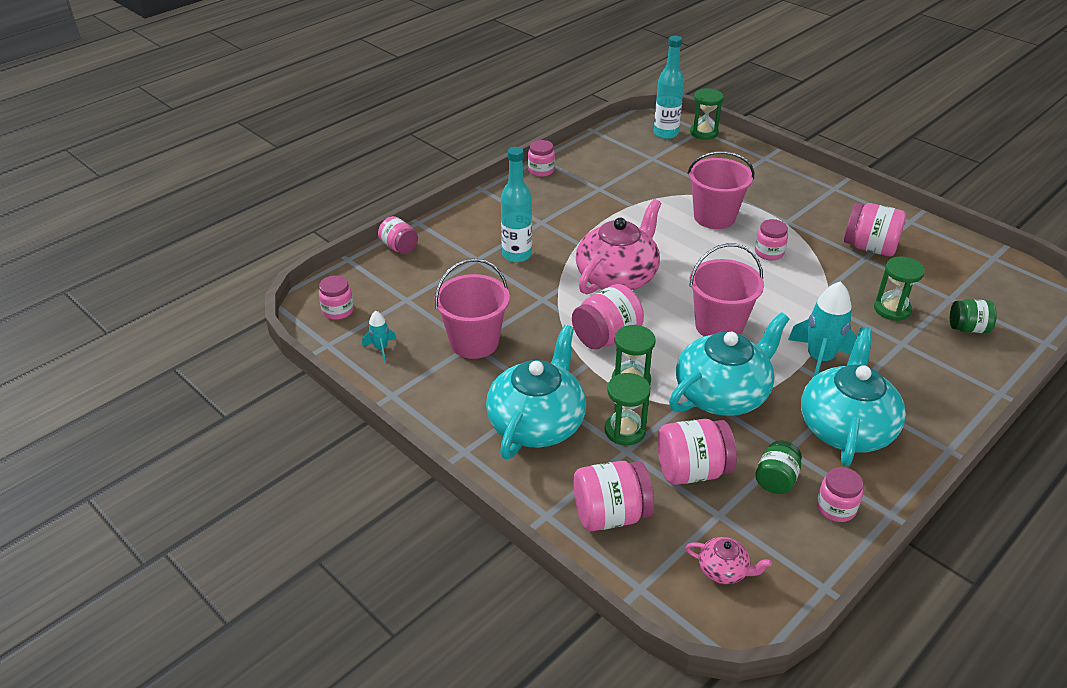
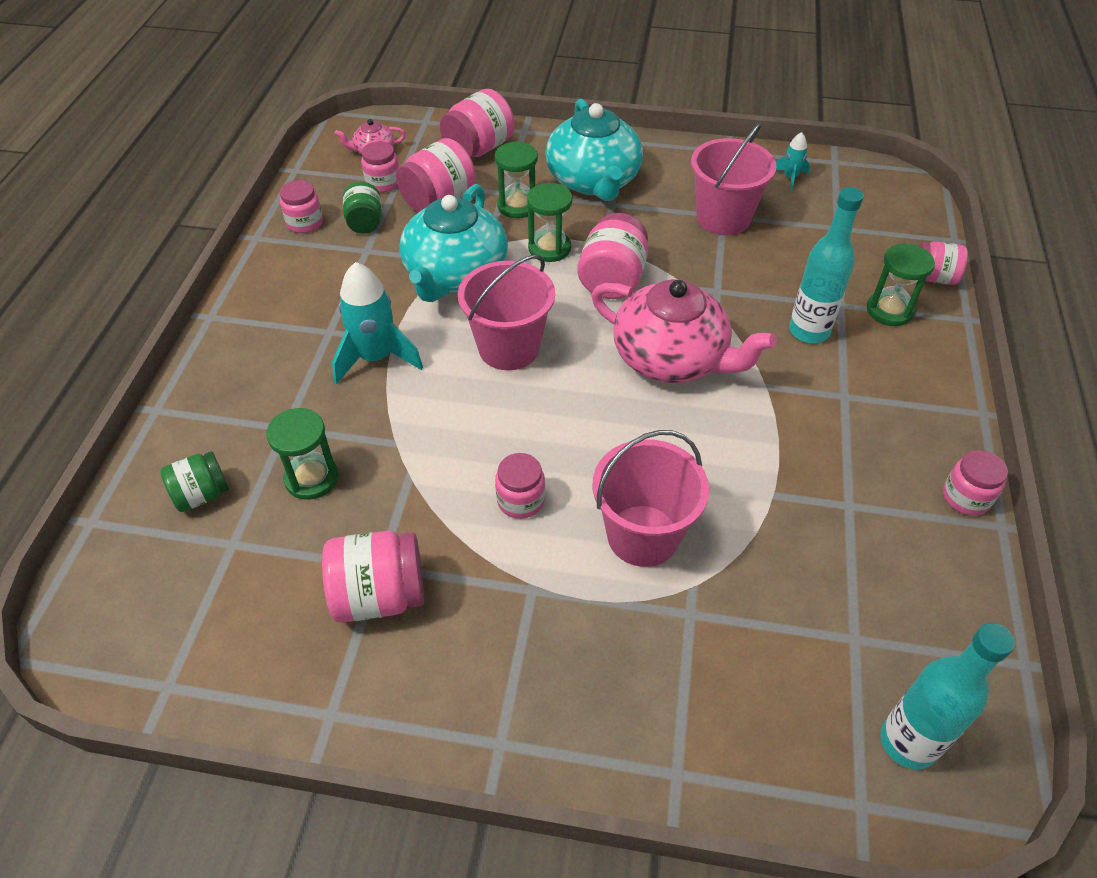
camera: 145 degrees right, 10 degrees up
(338, 310) = (875, 190): pink jar -> pink jar (383, 183)
(617, 277) = (671, 358): pink teapot -> pink teapot turned 60 degrees counterclockwise
(704, 133) = (849, 798): green hourglass -> green hourglass (889, 310)
(846, 427) = (319, 294): turquoise teapot -> none

